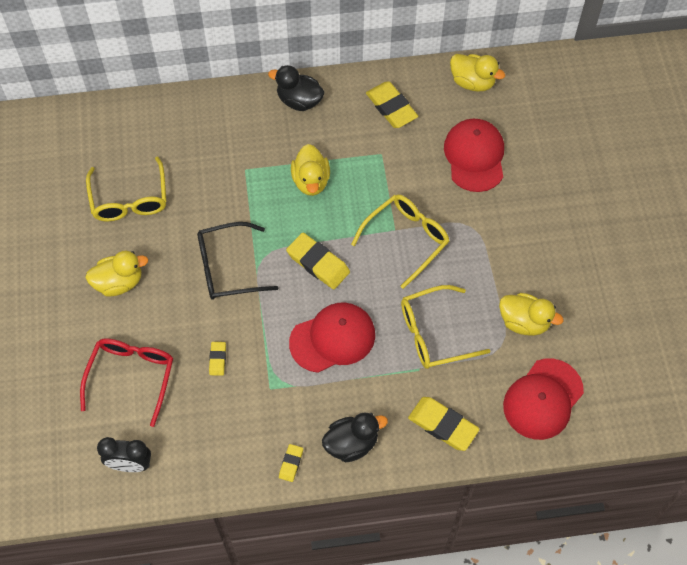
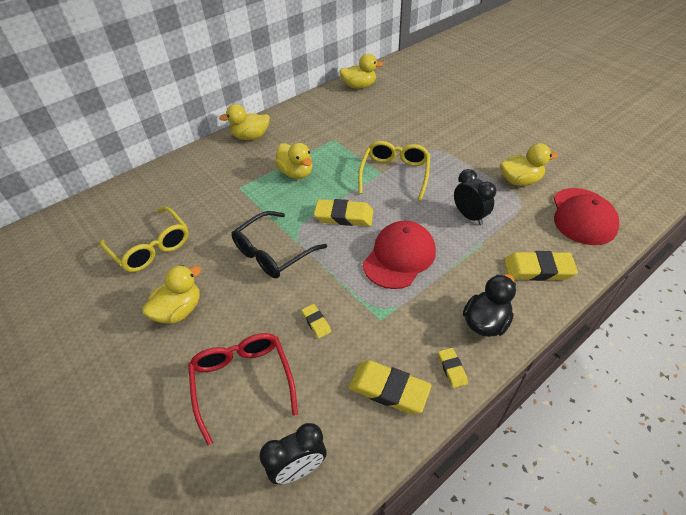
camera: 30 degrees left, 15 degrees down
(299, 101) = (250, 137): black duck -> yellow duck
(391, 107) = (318, 116): yellow eraser -> yellow eraser (389, 389)
(434, 333) = (469, 216): yellow glasses -> black clock
(474, 156) = (396, 116): red cap -> none

